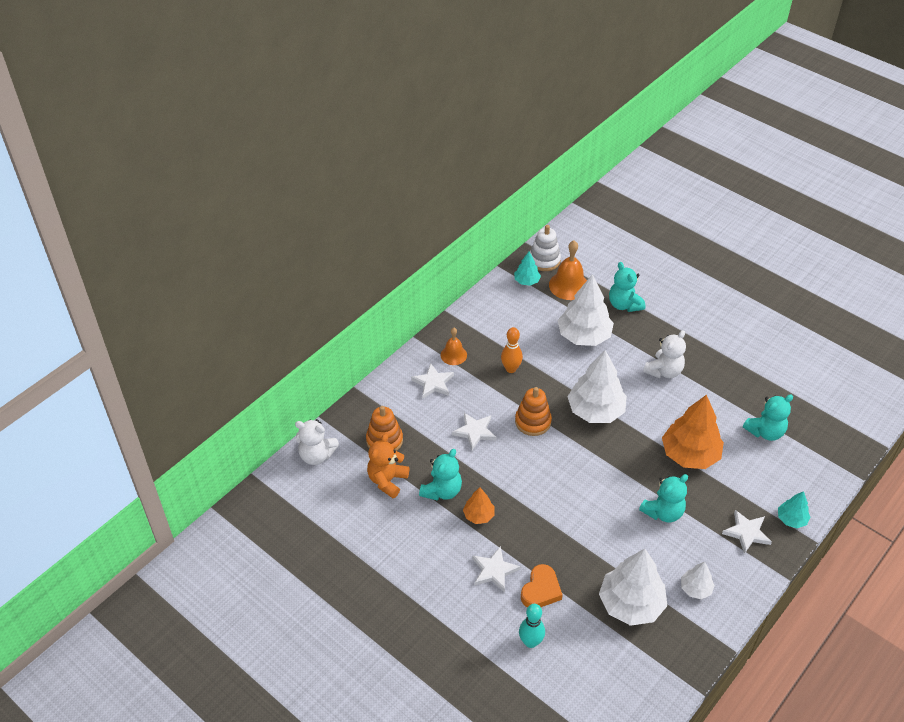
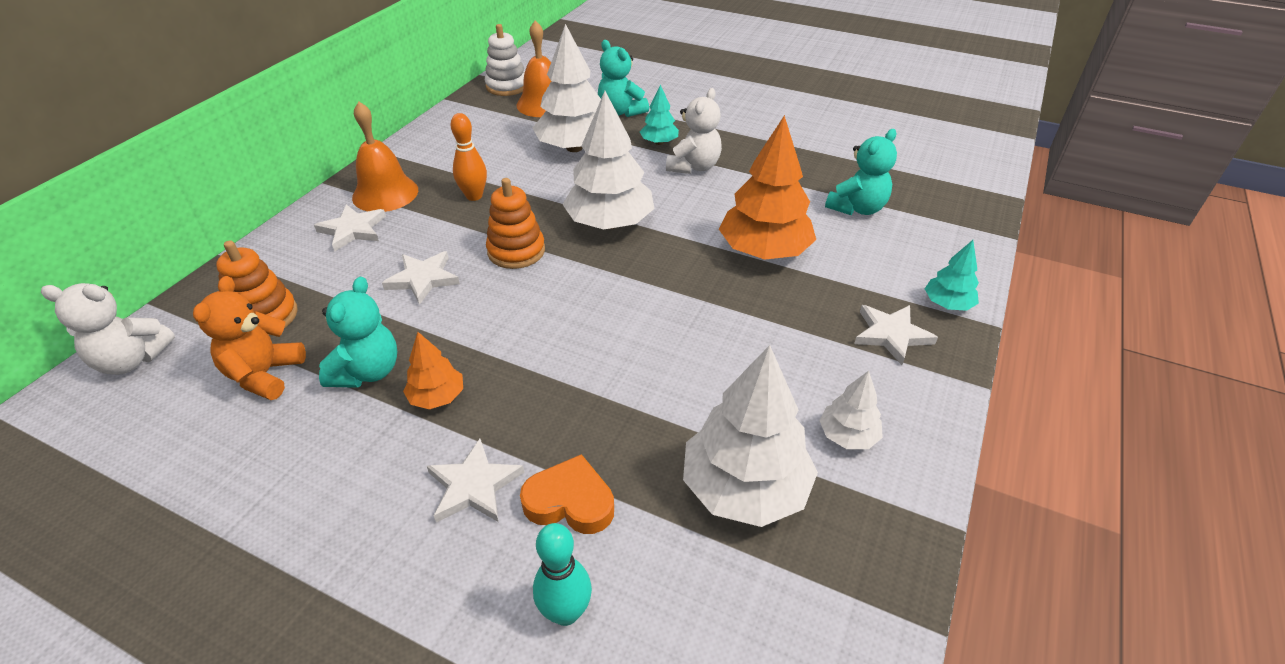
camera: 15 degrees left, 5 degrees down
(453, 355) = (385, 193): orange bell -> orange bell, size x1.60
(526, 281) = (486, 107): turquoise tree -> turquoise tree (659, 142)
(541, 590) = (570, 501): orange heart -> orange heart turned 90 degrees counterclockwise
(663, 512) = (751, 332): turquoise teddy bear -> none

